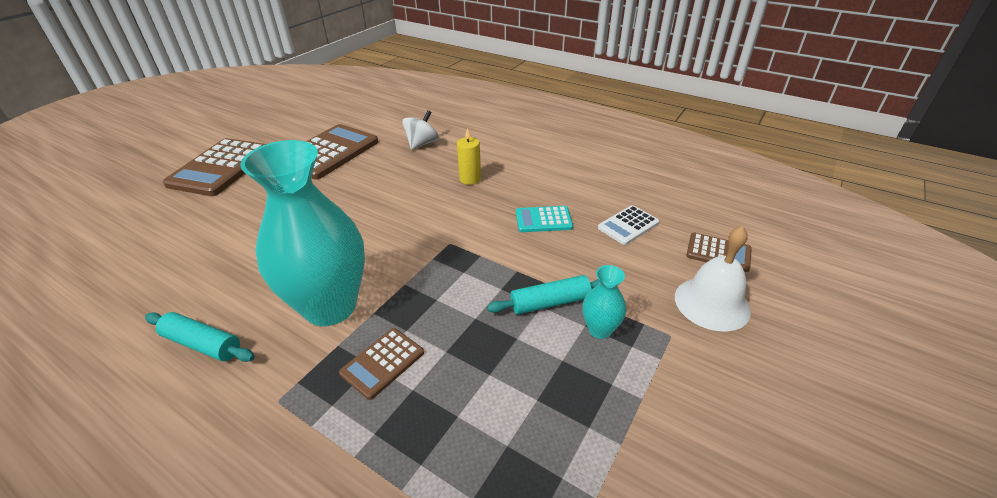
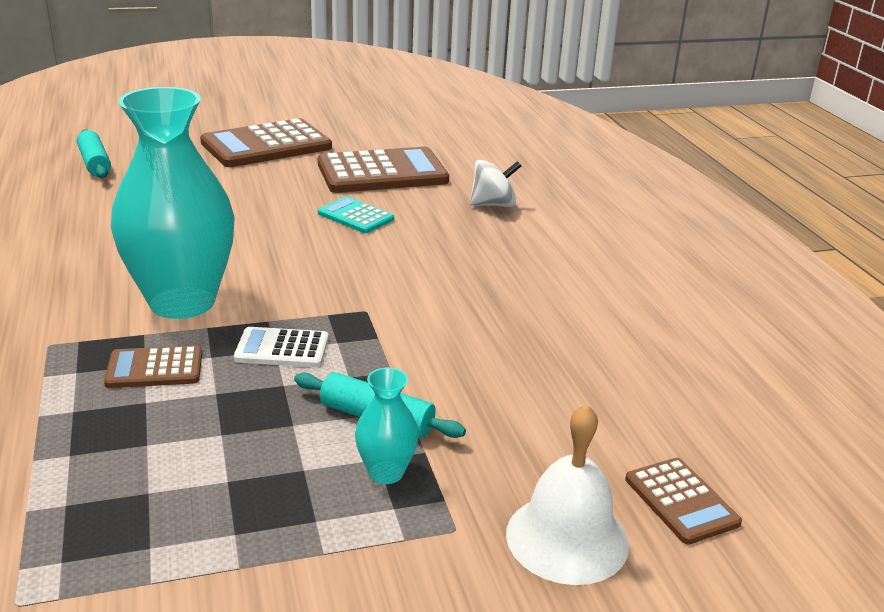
camera: 40 degrees right, 10 degrees down
(203, 344) = (60, 275): turquoise rolling pin -> turquoise rolling pin (95, 163)
(470, 179) = (489, 263): yellow candle -> none
(543, 220) = (505, 343): turquoise calculator -> turquoise calculator (355, 216)
(628, 225) = (605, 405): white calculator -> white calculator (282, 349)

